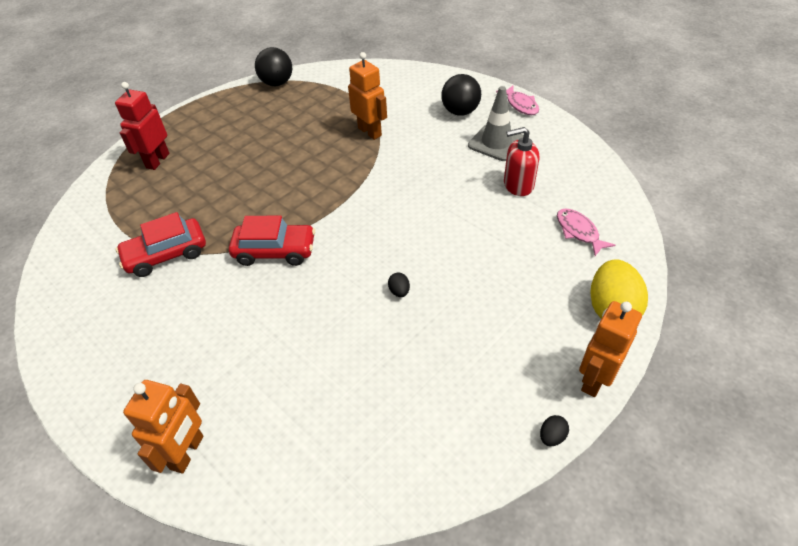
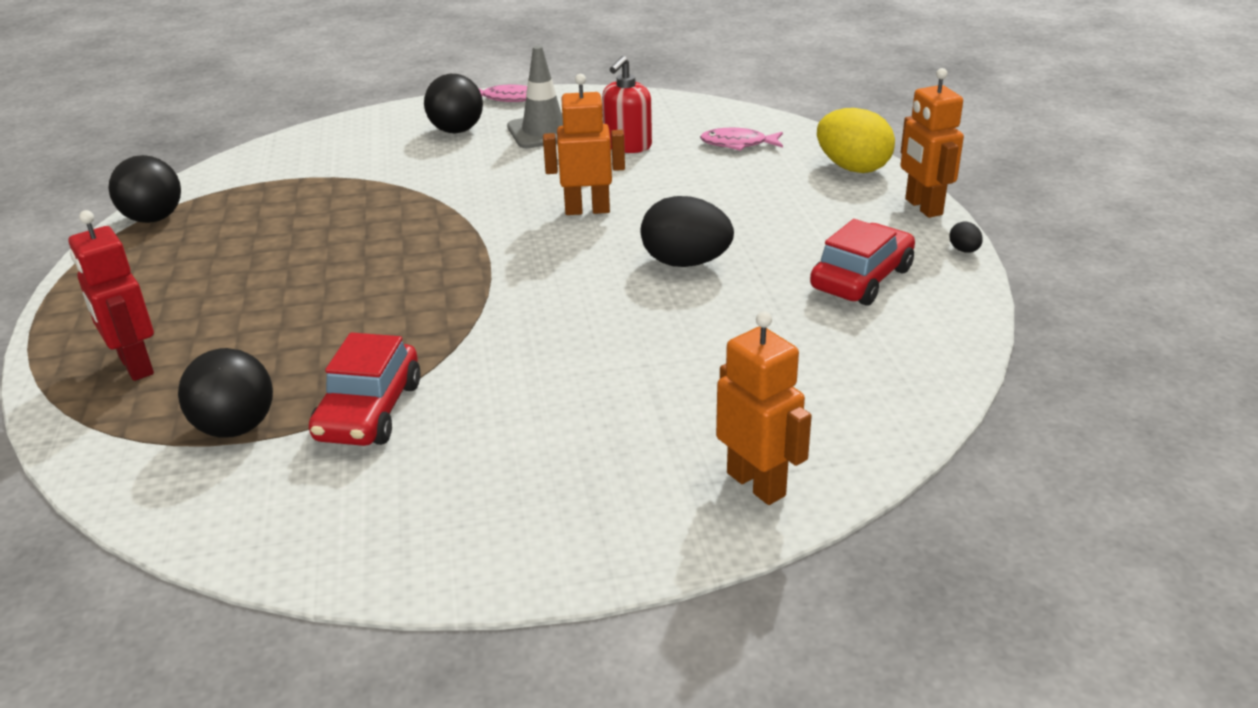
camera: 55 degrees left, 15 degrees down
(129, 220) = (236, 427): none -> black ball
(275, 251) = (499, 321): red car -> red car (861, 279)
(370, 132) = (389, 191): orange robot -> orange robot (587, 210)
(399, 291) = (685, 263): black egg -> black egg, size x2.36

